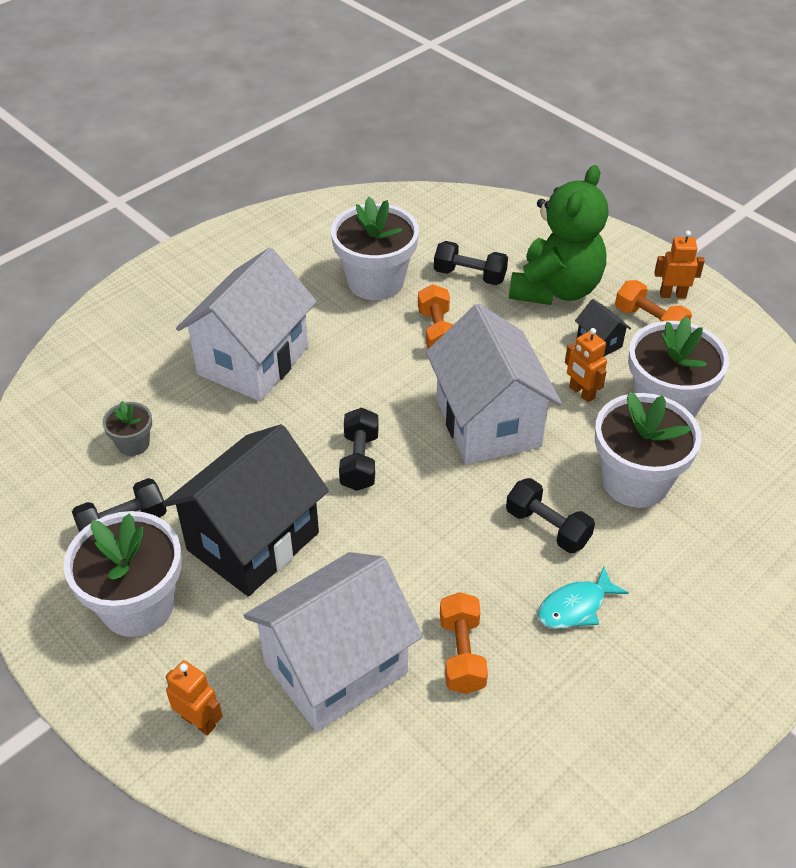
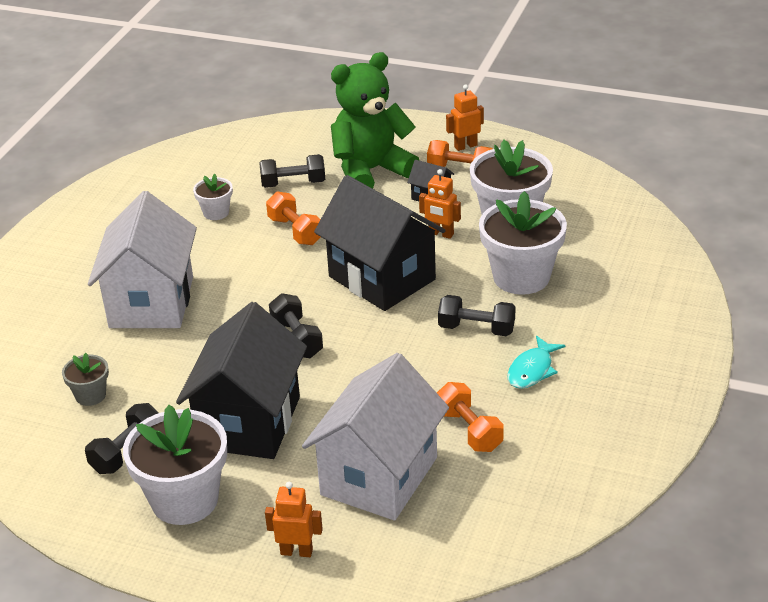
camera: 25 degrees left, 10 degrees down
(375, 281) = (216, 212): white flower pot -> white flower pot, size x0.49
(488, 423) = (382, 278): white house -> black house
(556, 289) = (371, 171): green teddy bear -> green teddy bear turned 120 degrees counterclockwise

